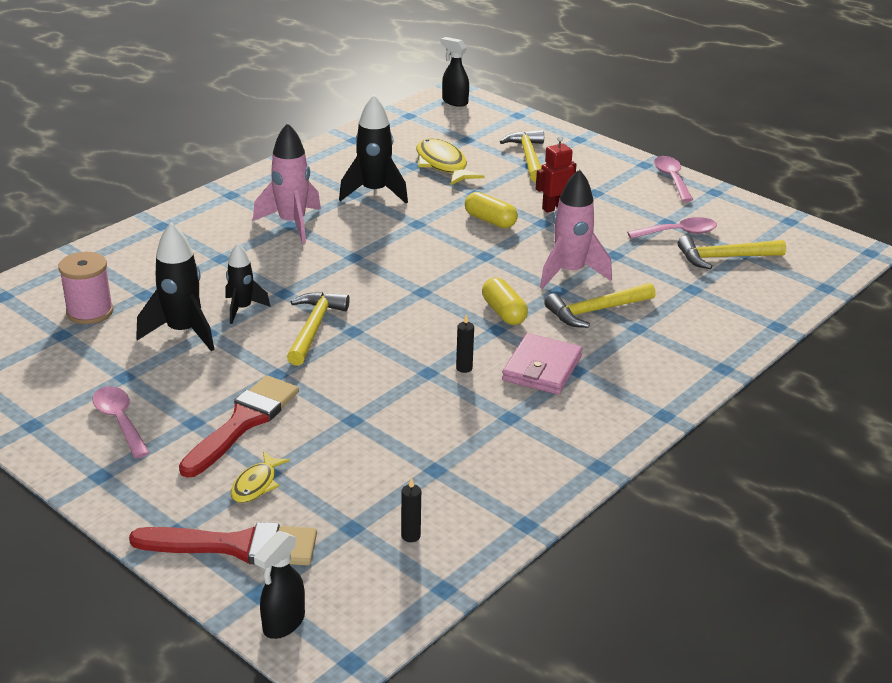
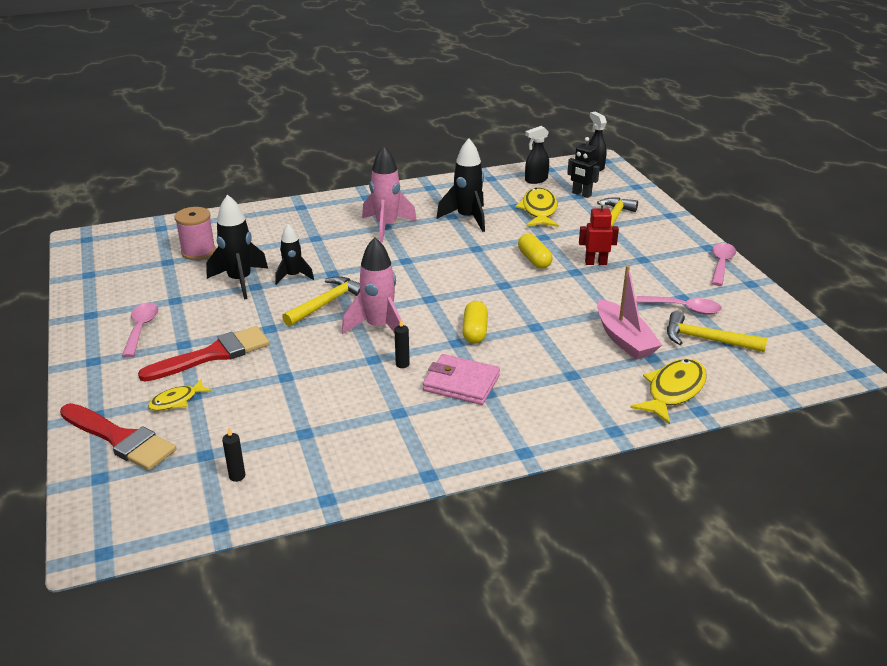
camera: 30 degrees right, 0 degrees up
(283, 623) = (91, 506): black spray bottle -> black spray bottle (536, 180)
(470, 136) = (581, 194): none -> black robot
(542, 368) = (461, 383): pink wallet -> pink wallet turned 60 degrees clockwise
(569, 273) = (558, 316): pink rocket -> pink rocket (379, 327)
(595, 311) = (549, 351): yellow hammer -> none
(652, 278) = (624, 339): none -> pink boat
(739, 315) = (673, 391): none -> yellow fish

